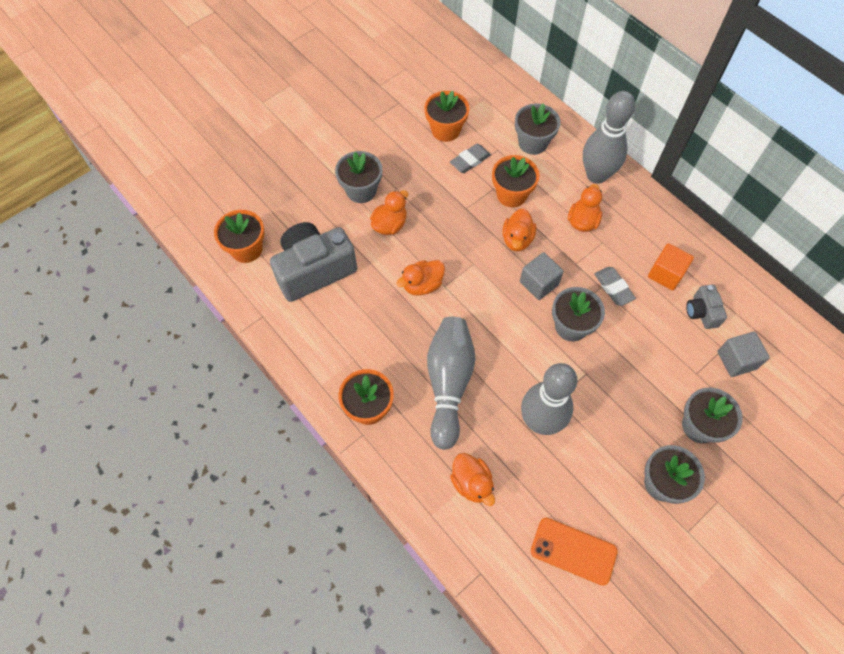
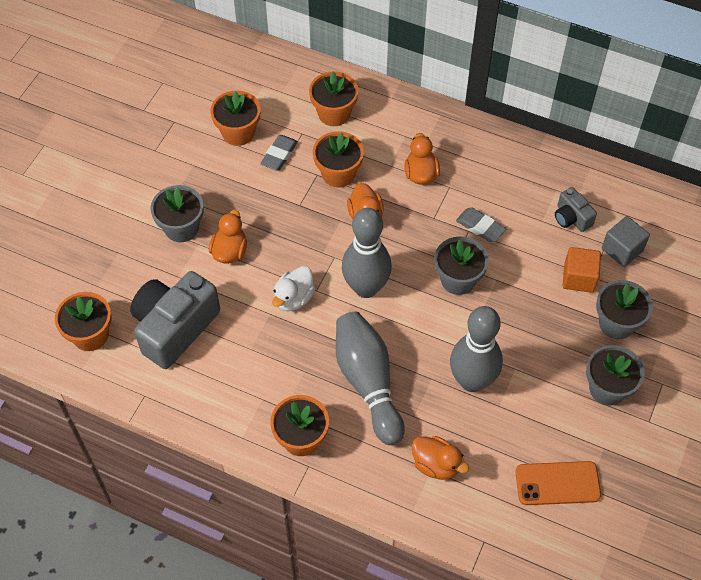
camera: 25 degrees left, 5 degrees down
(422, 285) = (294, 298): orange duck -> white duck
(533, 143) = (334, 113): grey flower pot -> orange flower pot
(539, 283) = (407, 251): grey cube -> none
(596, 175) = (412, 123): grey bowling pin -> grey bowling pin (366, 288)
(666, 274) = (522, 195): orange cube -> orange cube (578, 278)

